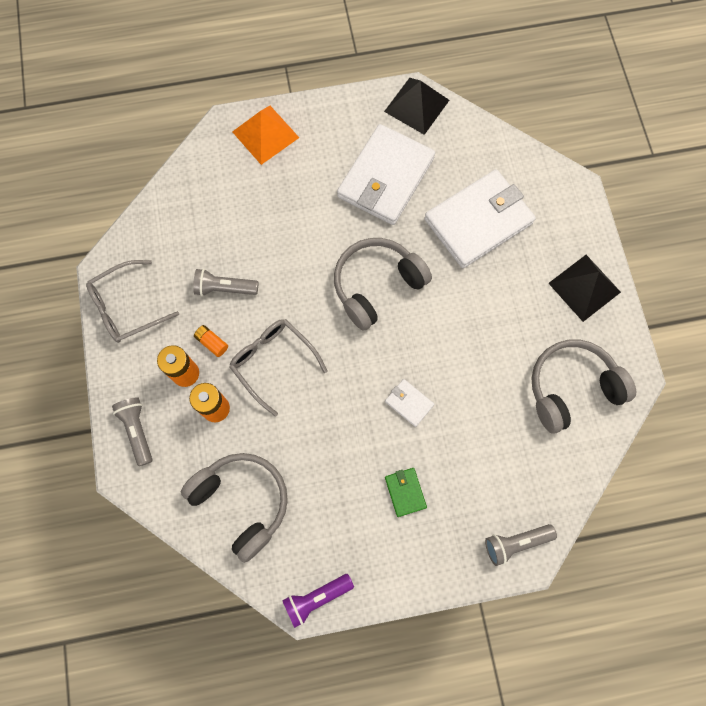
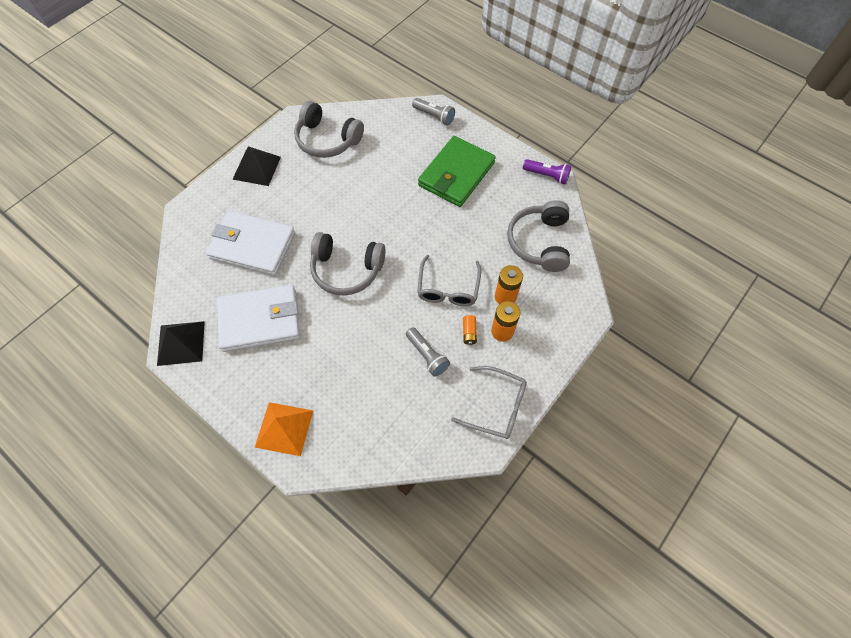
camera: 130 degrees left, 10 degrees down
(137, 430) = (561, 328): grey flashlight -> none
(405, 492) = (456, 174): green wallet -> green wallet, size x2.38
(409, 403) = (406, 204): white wallet -> none

